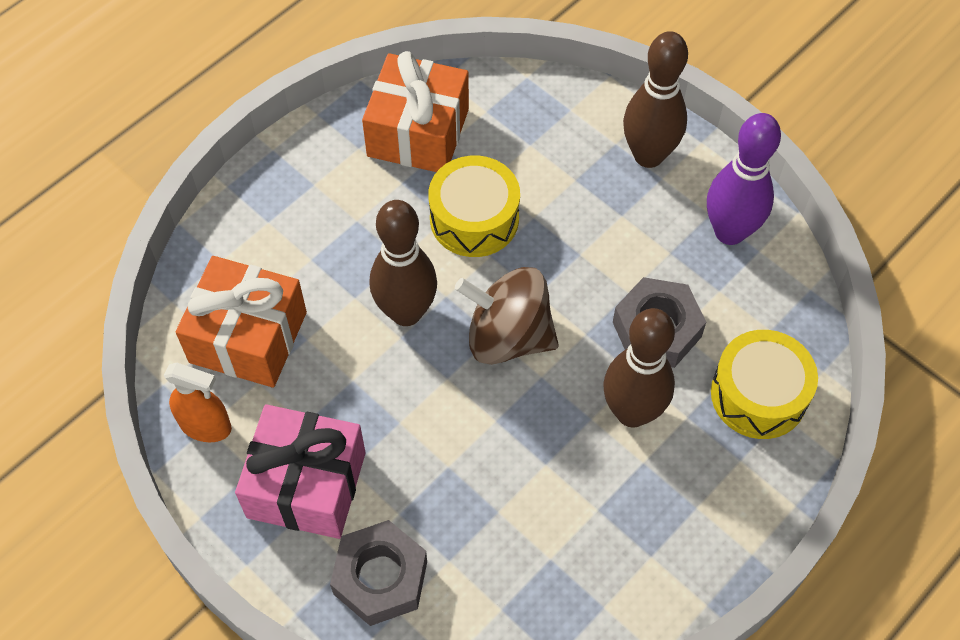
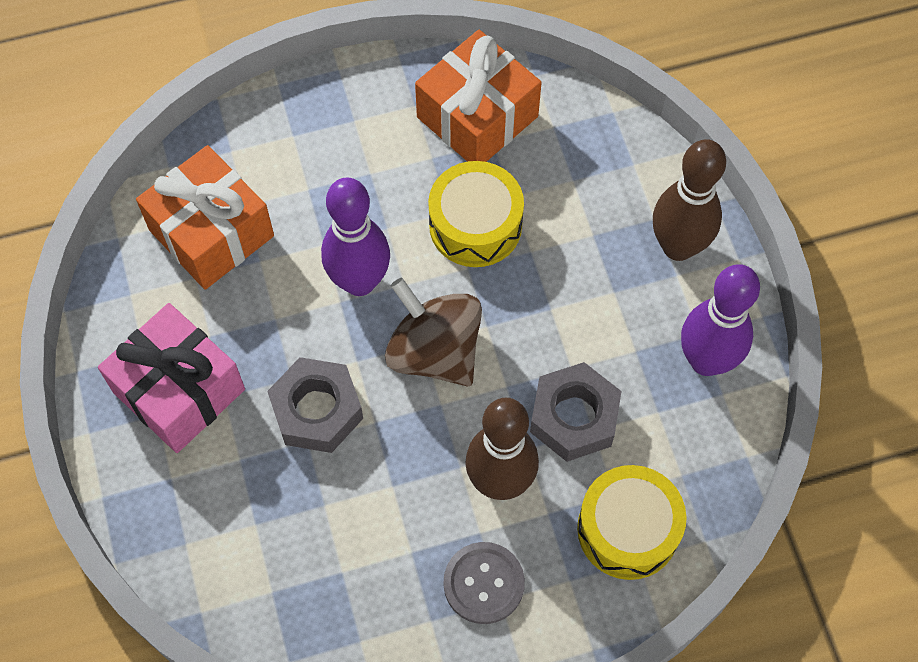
camera: 30 degrees right, 5 degrees up
(206, 426) = (129, 293): orange spray bottle -> none
(380, 578) = (189, 506): grey nut -> grey nut (317, 410)
(406, 312) = (359, 281): brown bowling pin -> purple bowling pin
(674, 501) = (483, 583): none -> grey button

